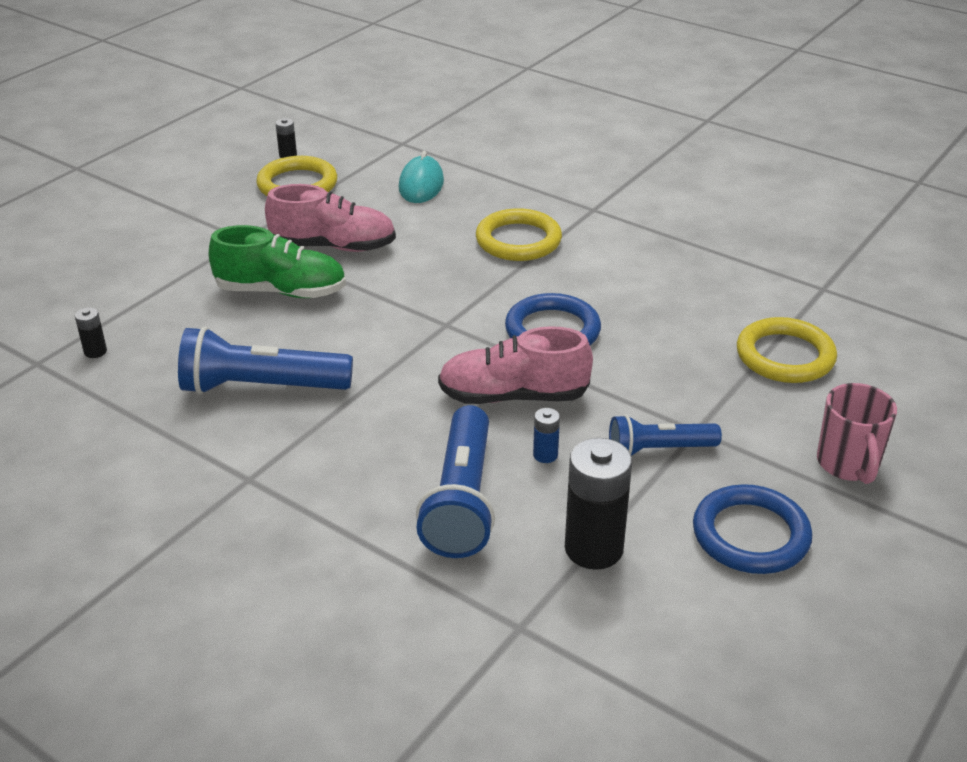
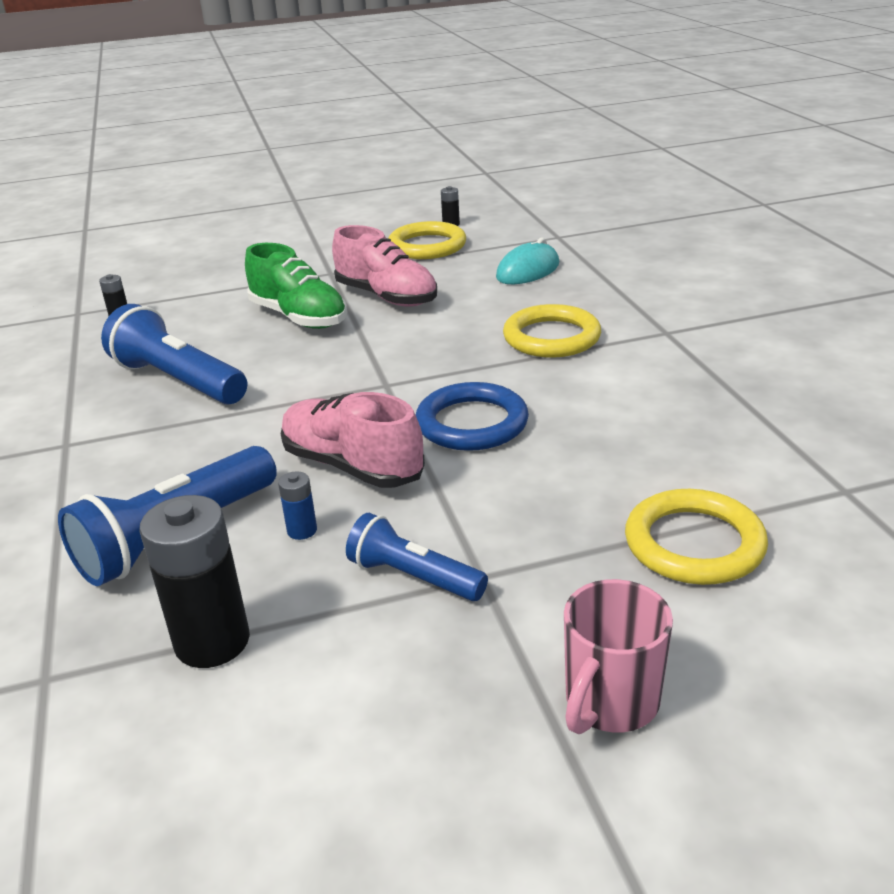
camera: 40 degrees right, 5 degrees down
(750, 535) = (381, 719): blue ring -> none

